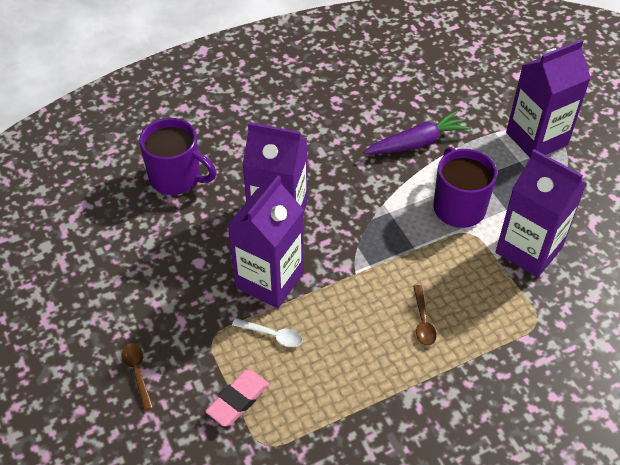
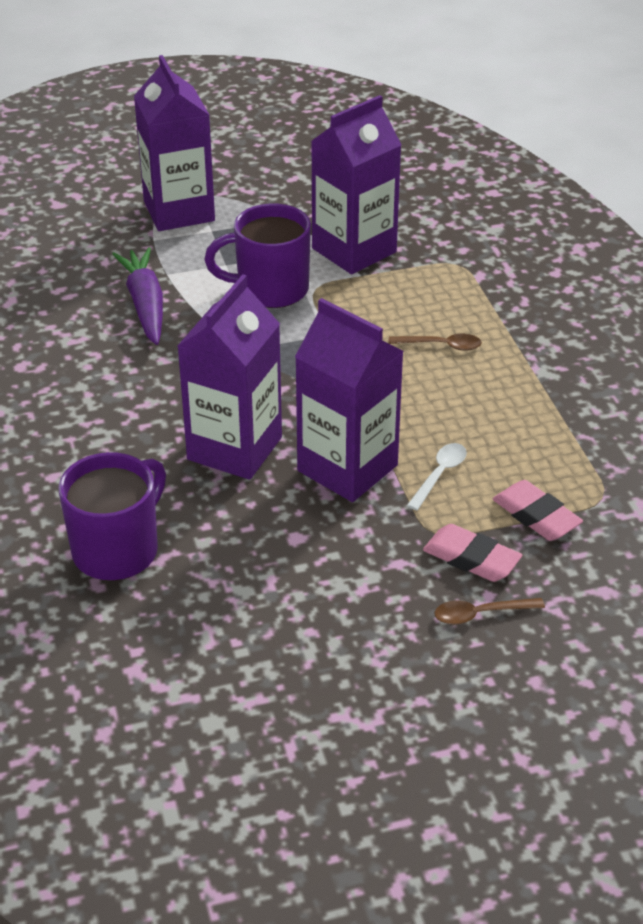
camera: 80 degrees left, 10 degrees down
(189, 362) = (471, 558): none -> pink eraser

